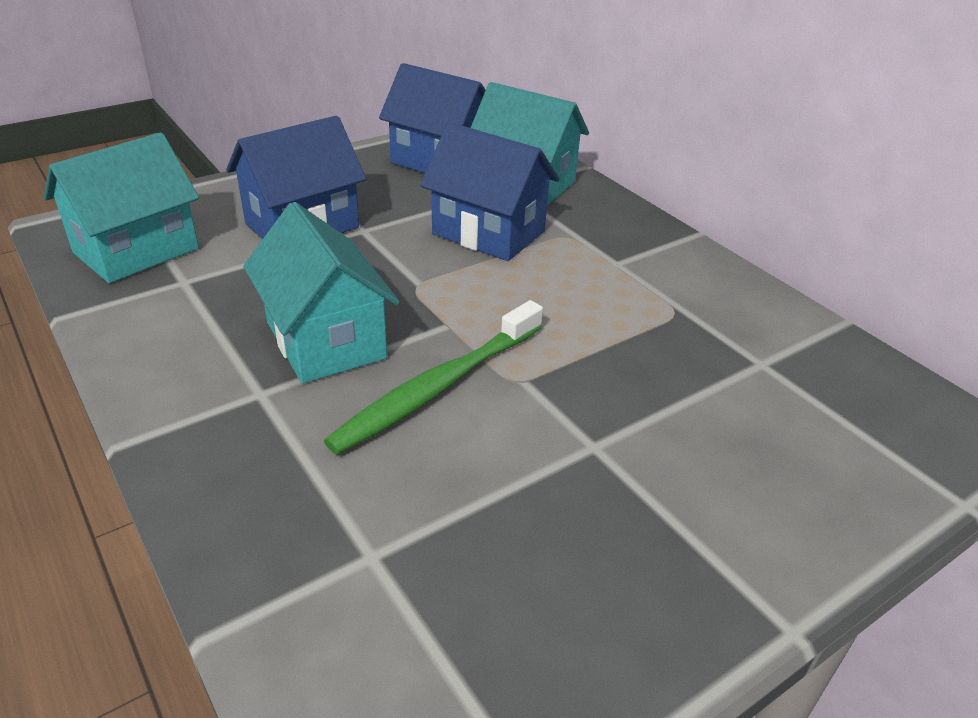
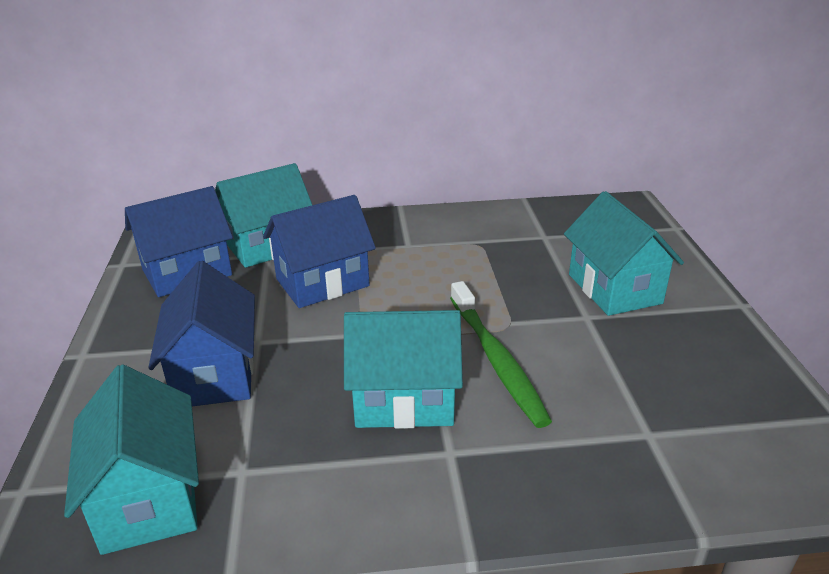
camera: 60 degrees left, 5 degrees down
(690, 461) = (614, 289): none -> turquoise house

